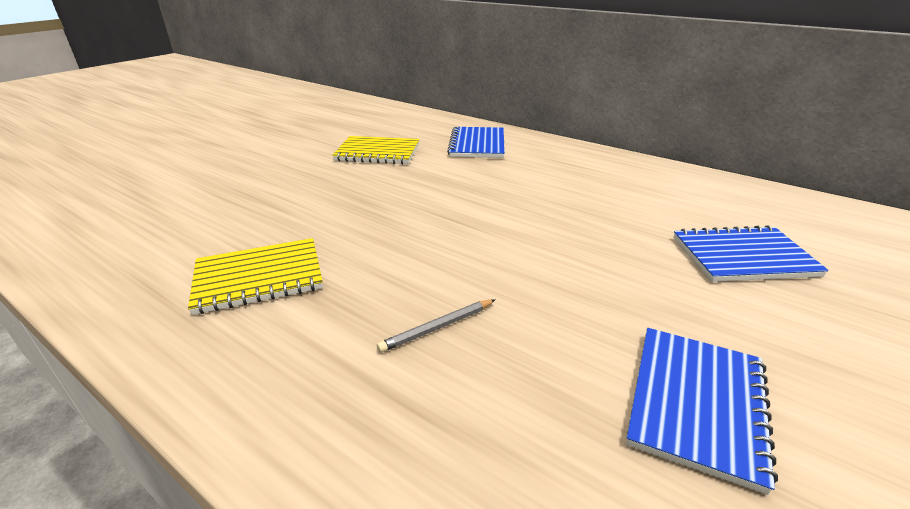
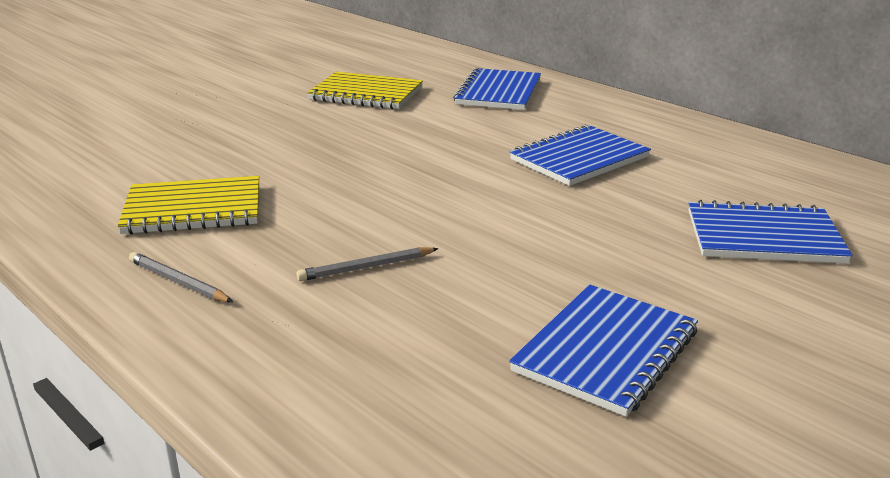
camera: 10 degrees right, 5 degrees down
(260, 368) = (178, 282): none -> grey pencil
(564, 197) = (579, 159): none -> blue notebook

